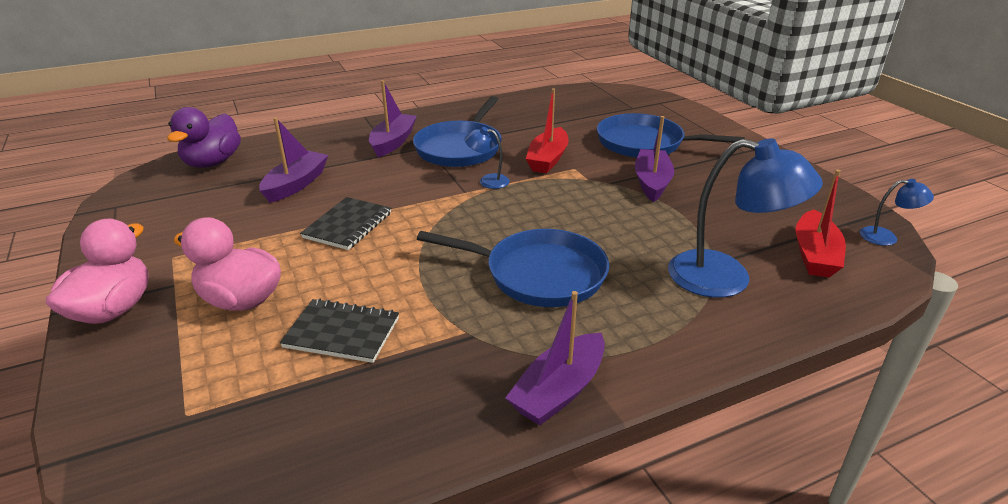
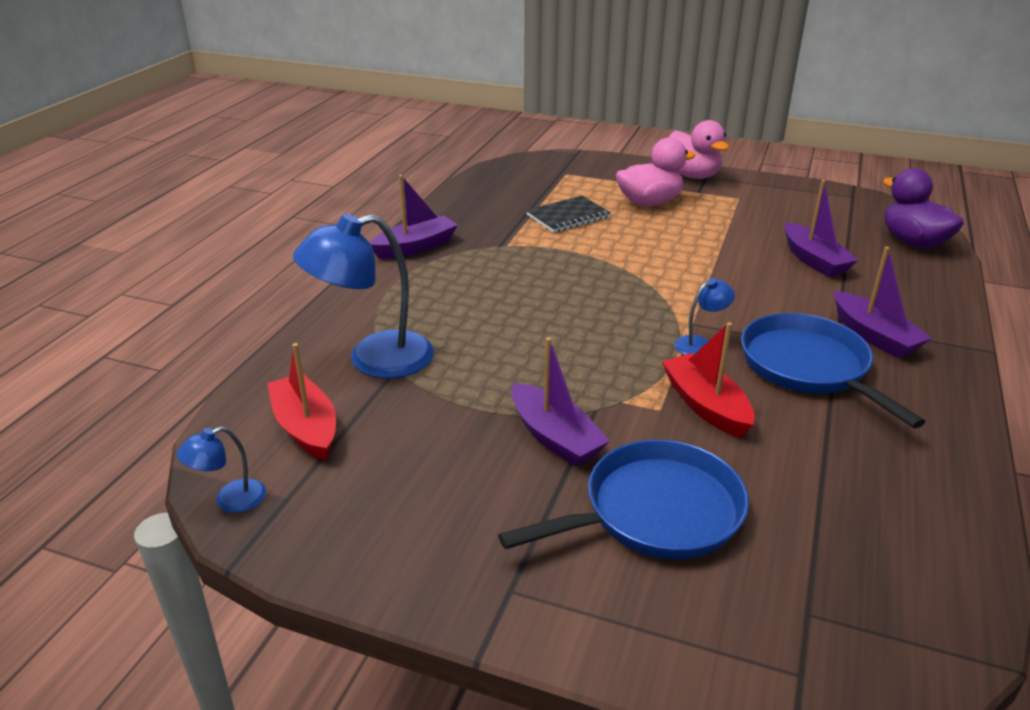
camera: 135 degrees right, 0 degrees up
(348, 225) = (702, 256): black notebook -> none
(539, 274) = (517, 292): blue pan -> none
(559, 391) = (416, 247): purple boat -> purple boat turned 60 degrees clockwise

